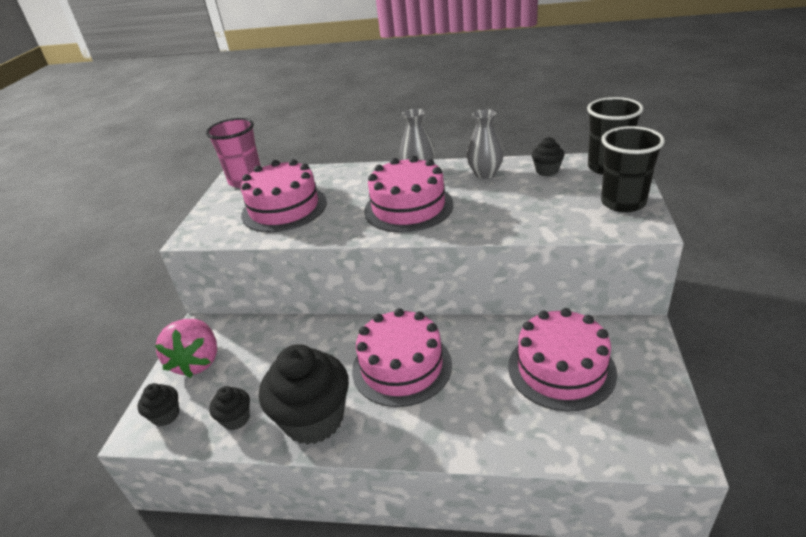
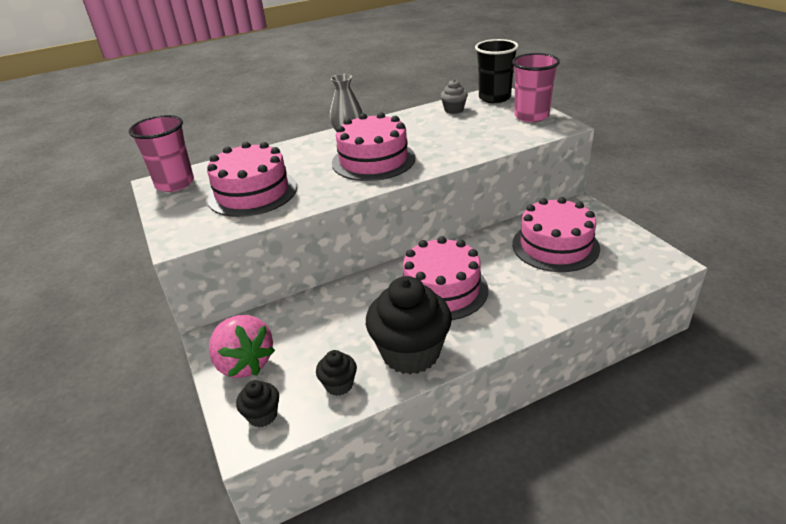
camera: 35 degrees left, 0 degrees up
(485, 174) = (408, 123): grey vase -> none
(547, 171) = (454, 110): black cupcake -> grey cupcake
(623, 203) = (531, 116): black cup -> pink cup

